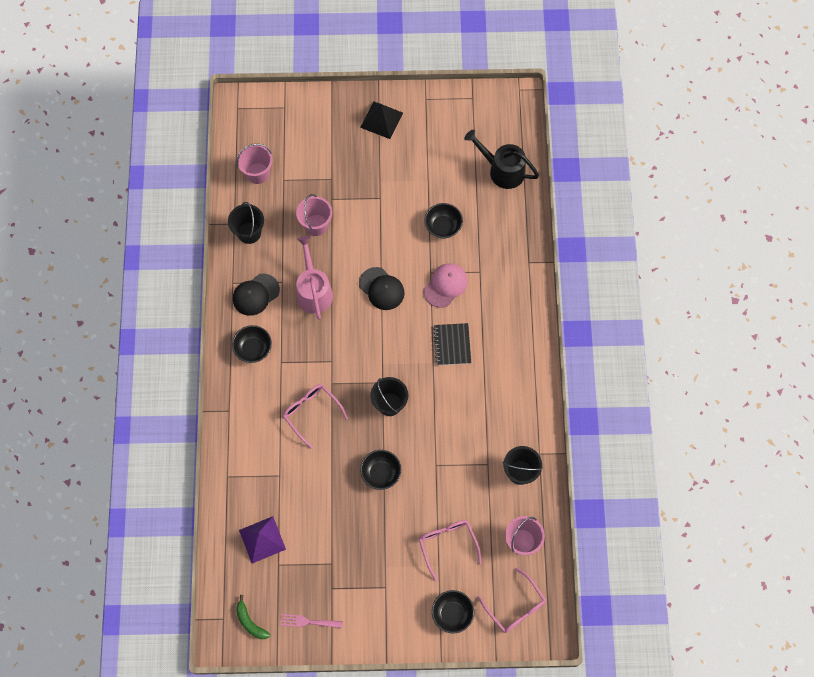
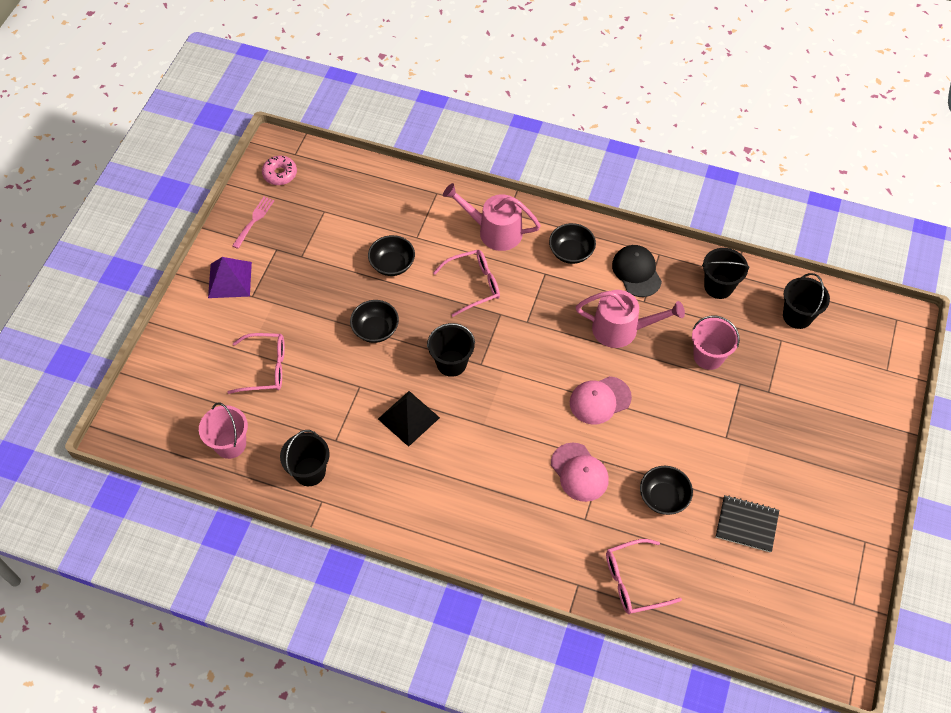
camera: 110 degrees right, 10 degrees down
(250, 622) = (280, 174): green banana -> pink donut
(252, 415) = (494, 231): none -> pink watering can
(257, 173) = (797, 316): pink bucket -> black bucket
(262, 539) = (356, 205): purple pyramid -> purple pyramid (230, 280)
(381, 120) = (843, 475): black pyramid -> black pyramid (408, 418)
(381, 289) = (600, 400): black cap -> pink cap
(452, 345) = (498, 453): black notebook -> black notebook (746, 524)
(452, 613) = (191, 348): black bowl -> black bowl (392, 264)
(502, 170) = (726, 602): black watering can -> none
(515, 606) = (165, 411): pink glasses -> pink glasses (634, 581)

